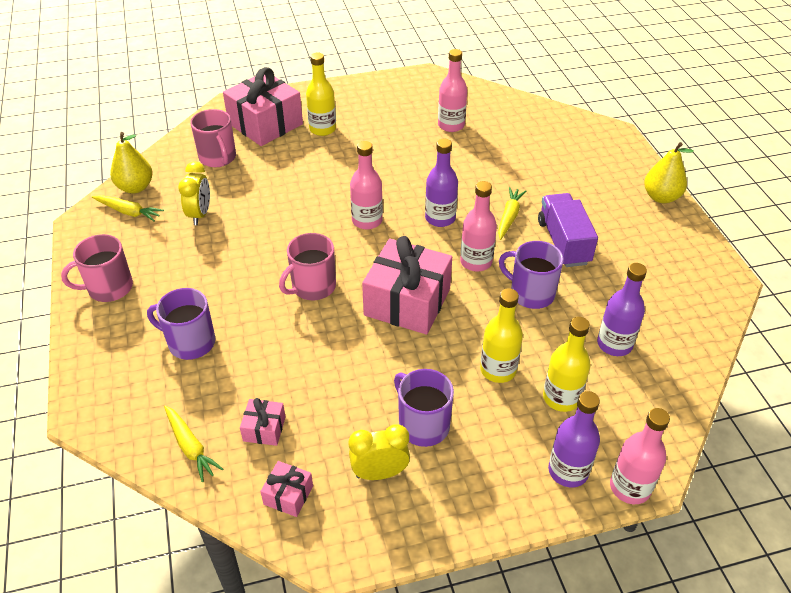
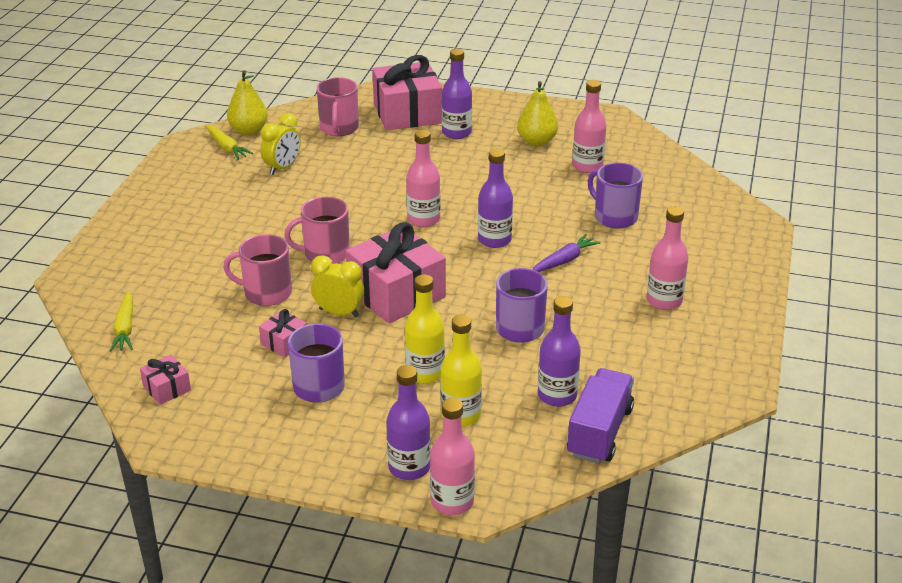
camera: 30 degrees right, 10 degrees down
(109, 288) = (162, 198): pink mug -> pink mug (266, 293)
(190, 342) = (189, 258): purple mug -> purple mug (614, 217)
(264, 429) = (190, 338): pink gift -> pink gift (284, 342)
(322, 129) = (456, 133): yellow bottle -> purple bottle
(379, 473) = (250, 403): yellow clock -> yellow clock (339, 313)
(476, 262) = (492, 285): pink bottle -> pink bottle (664, 301)
(509, 217) = (564, 261): yellow carrot -> purple carrot
(563, 242) = (596, 299): purple truck -> purple truck (599, 432)
(661, 197) = (747, 296): yellow pear -> yellow pear (536, 141)

